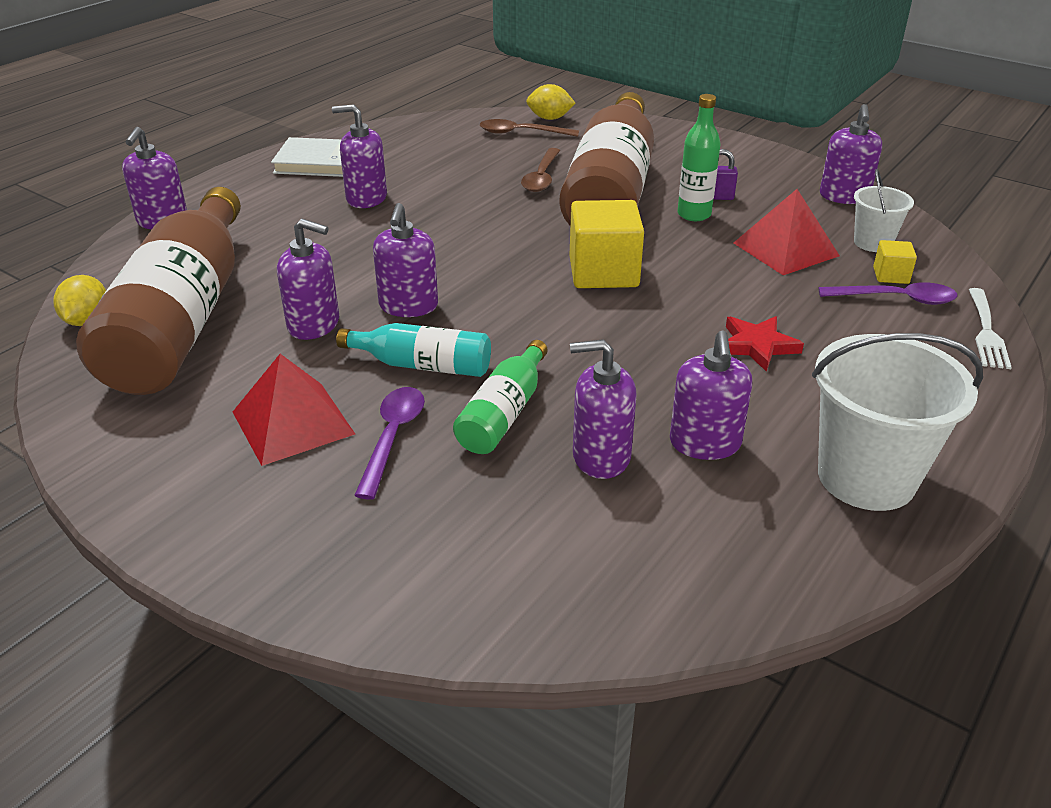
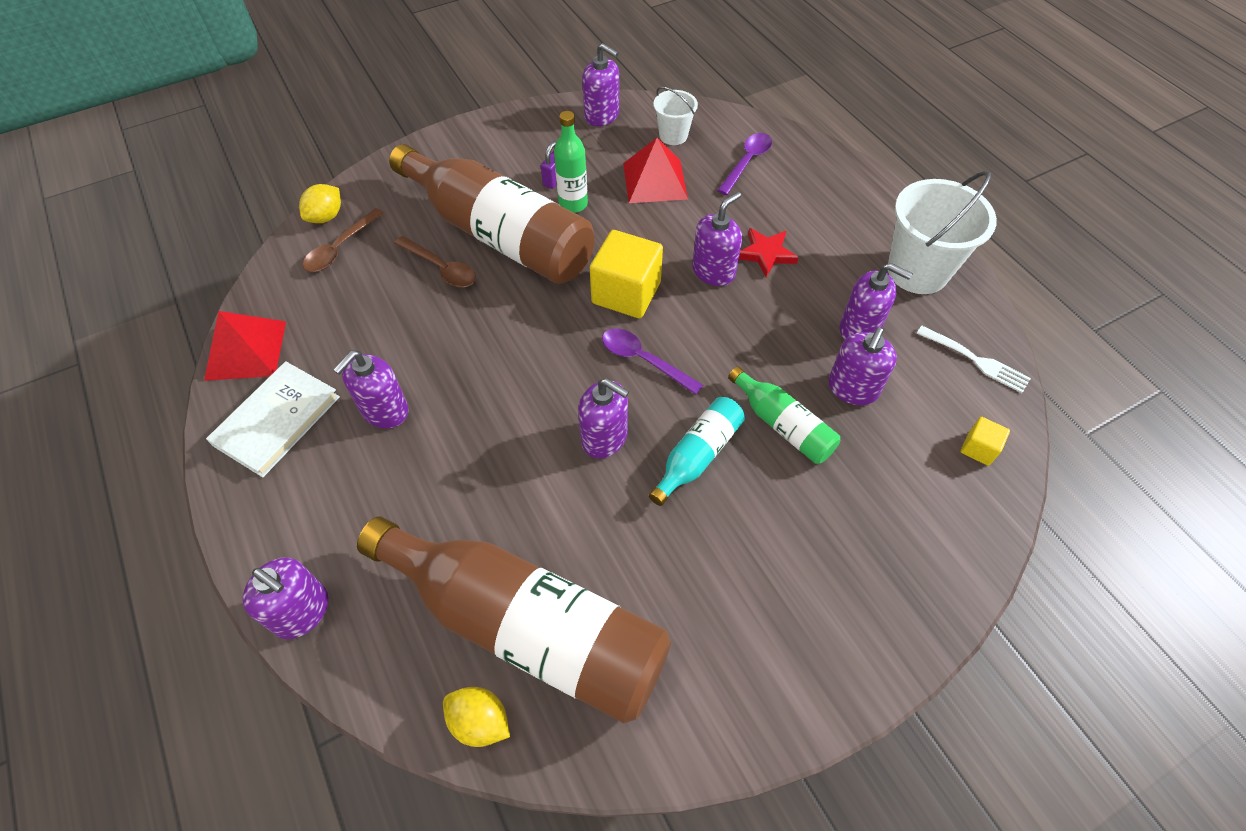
camera: 65 degrees left, 20 degrees up
(293, 422) = (736, 569): red pyramid -> red pyramid (245, 350)
(314, 325) = (597, 517): purple soap dispenser -> purple soap dispenser (713, 271)
(393, 437) = (783, 504): purple spoon -> purple spoon (643, 360)
(890, 275) = (718, 149): yellow cube -> yellow cube (978, 448)
(986, 332) = (802, 144): white fork -> white fork (976, 360)

